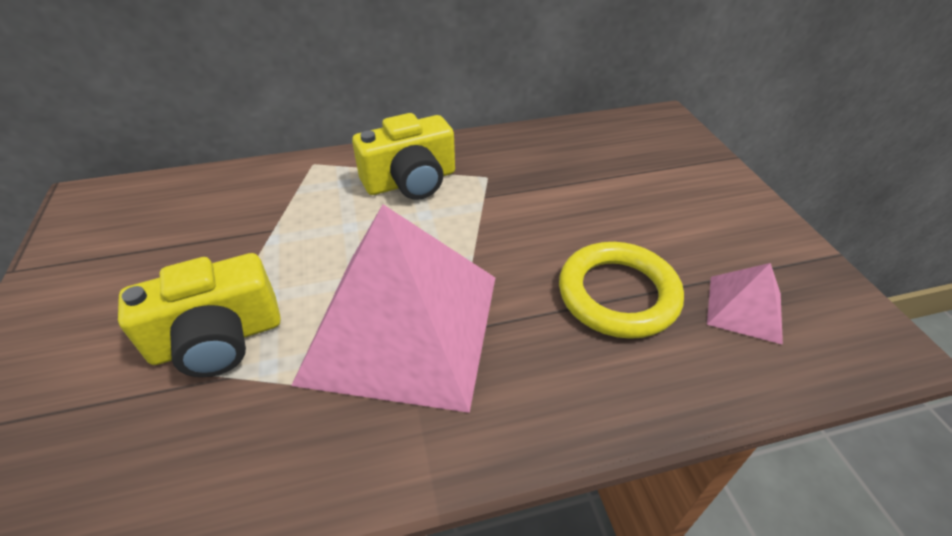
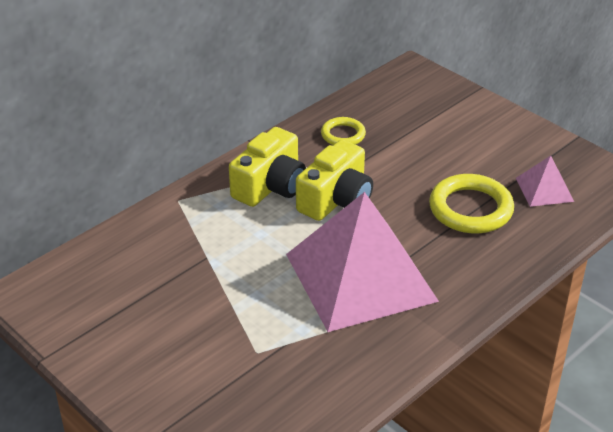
camera: 30 degrees left, 5 degrees down
(218, 339) = (253, 330): yellow camera -> yellow camera (336, 200)
(534, 156) = (343, 135): none -> yellow ring

